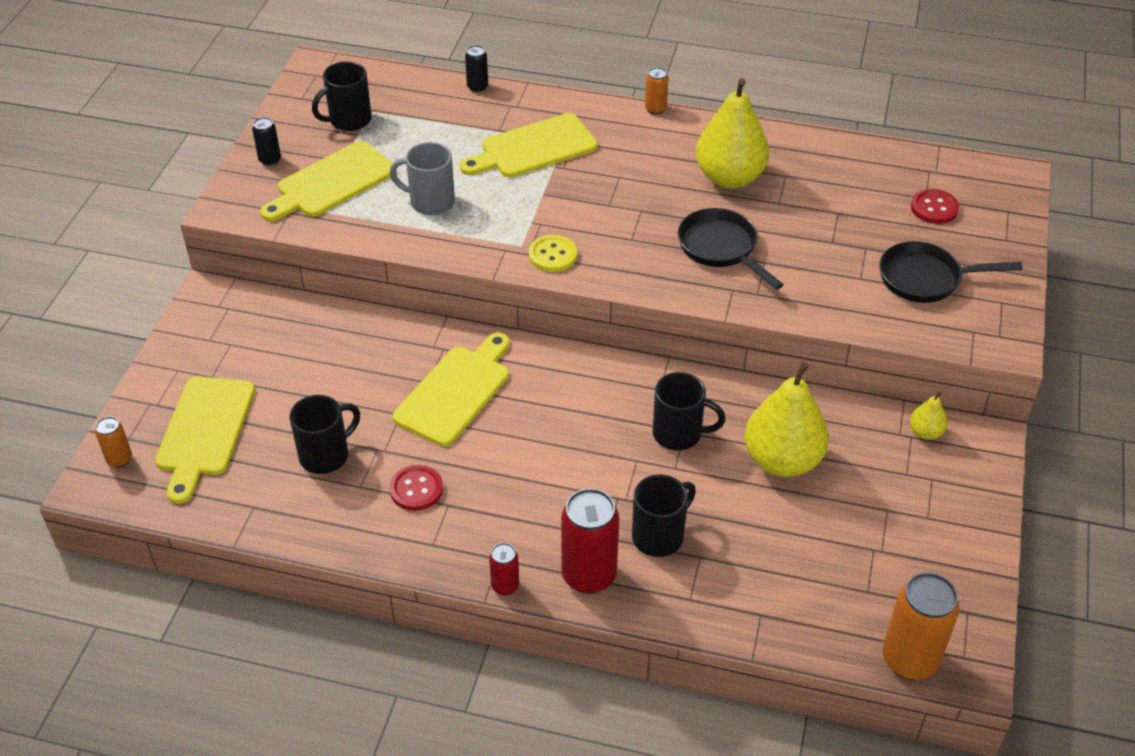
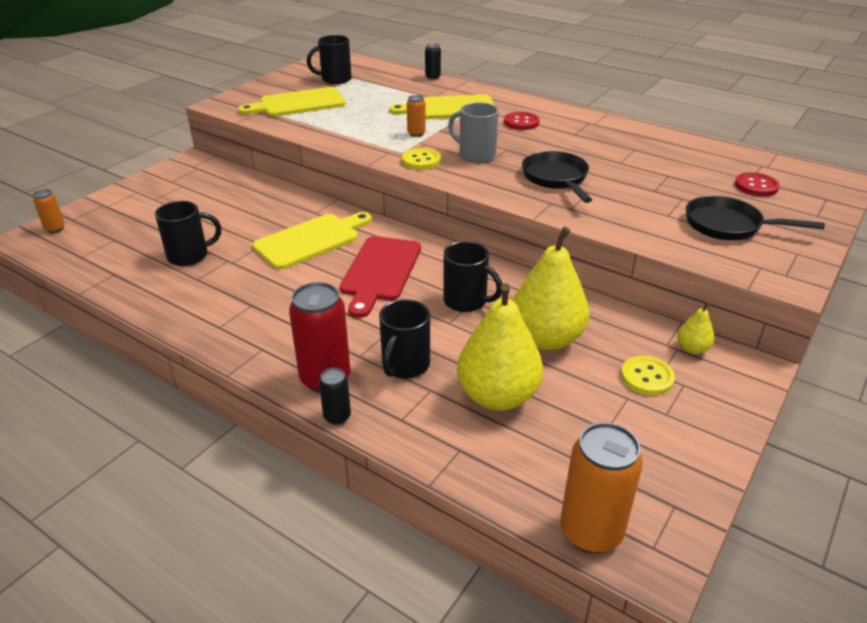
camera: 20 degrees right, 10 degrees down
(204, 431) = (122, 226): yellow cutting board -> none
(270, 160) = (268, 88): black can -> black can (337, 417)
(416, 489) = (235, 290): red button -> red button (521, 122)
(430, 202) = (355, 122): grey mug -> grey mug (475, 155)
(505, 586) = (252, 368): red can -> none
(564, 418) = (380, 272): none -> red cutting board
(655, 109) = (552, 103): orange can -> orange can (416, 133)
(659, 535) = (405, 366): black mug -> black mug turned 135 degrees clockwise
(729, 177) = (587, 143): yellow pear -> yellow pear (497, 396)
(896, 480) = (647, 377): none -> yellow button

